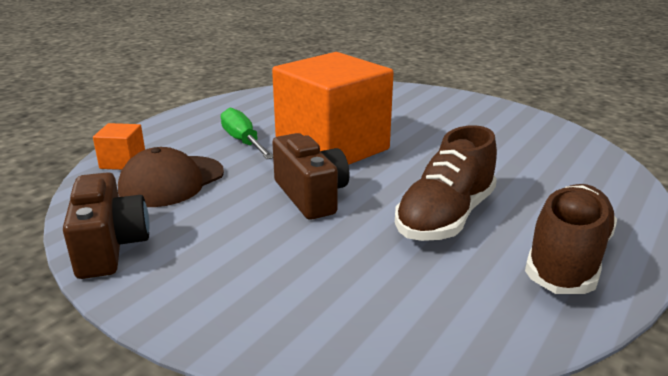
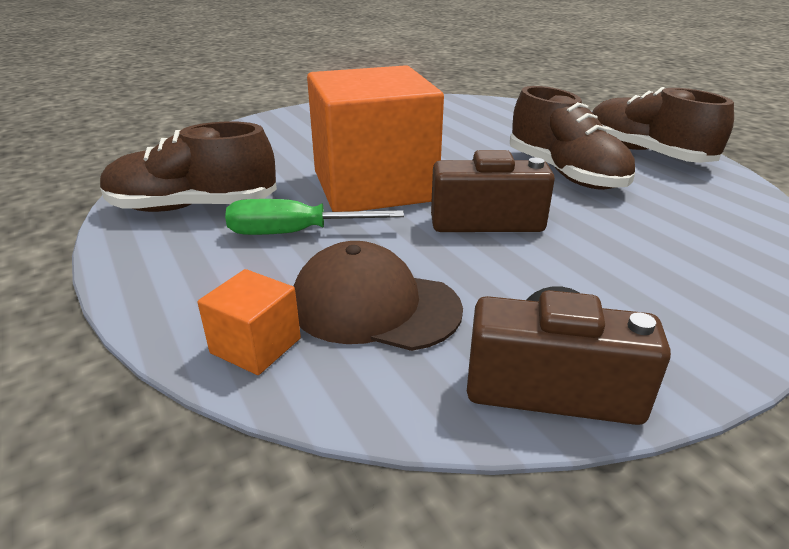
camera: 65 degrees left, 5 degrees up
(172, 181) = (374, 306): brown cap -> brown cap turned 135 degrees clockwise
(254, 110) = (193, 207): none -> brown shoe

